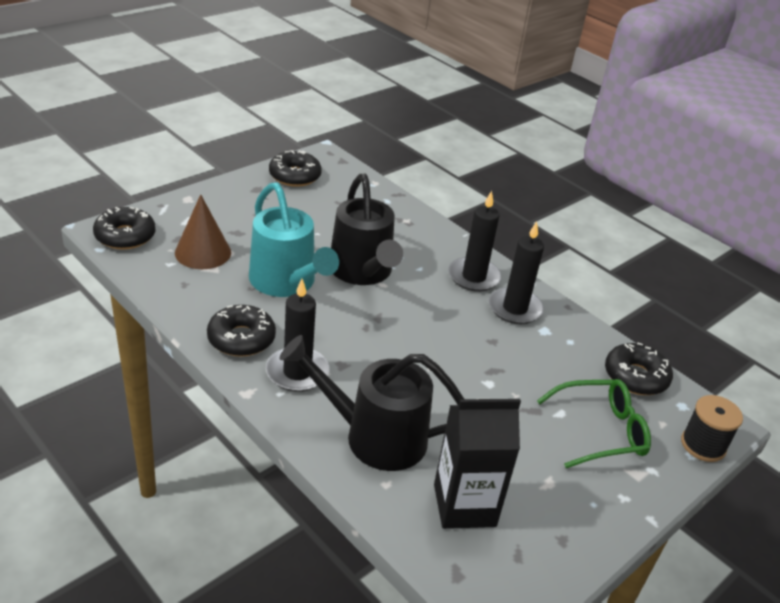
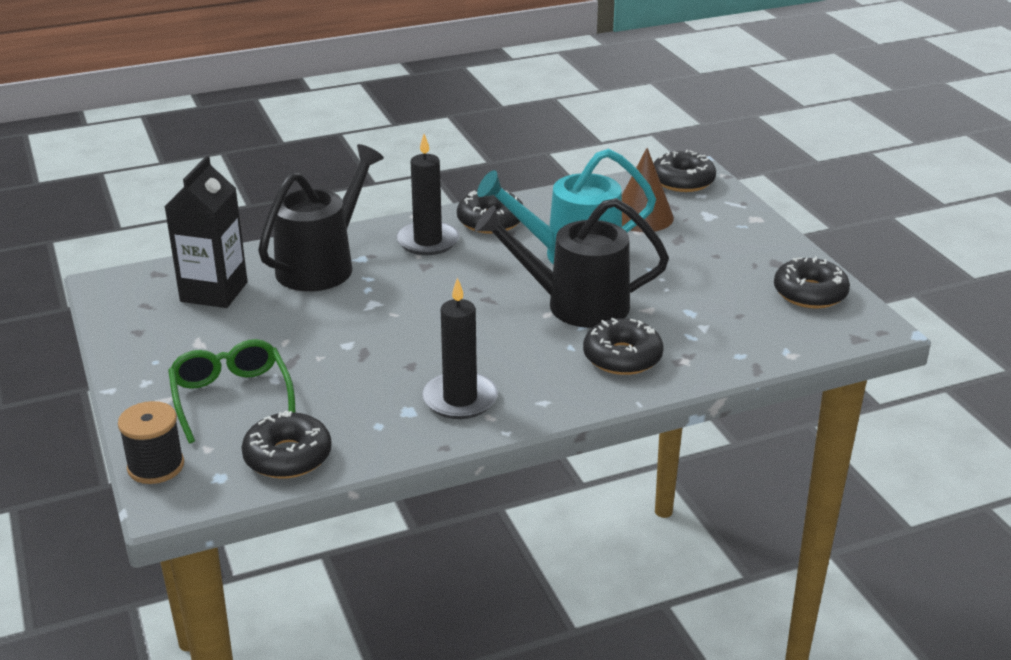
camera: 115 degrees right, 5 degrees down
(419, 245) = (622, 357): none -> black donut
(473, 277) = (537, 384): black candle -> none
(600, 431) = (231, 397): green glasses -> green glasses turned 150 degrees clockwise

